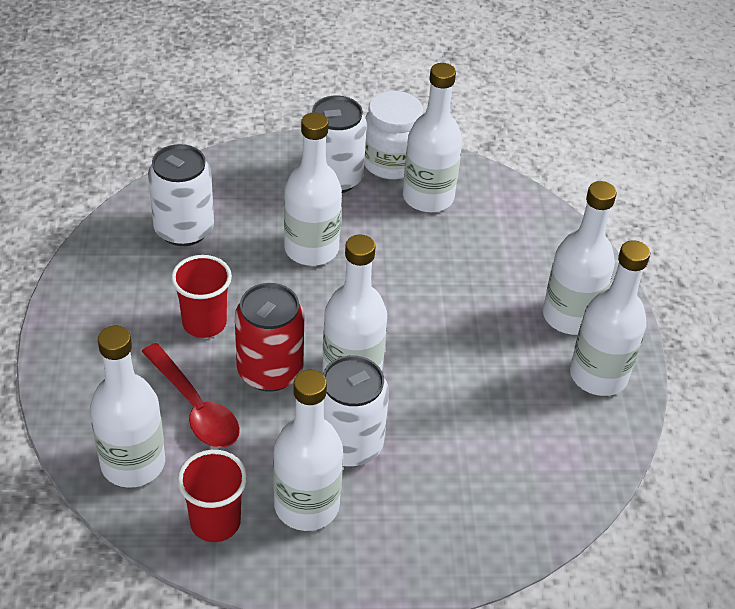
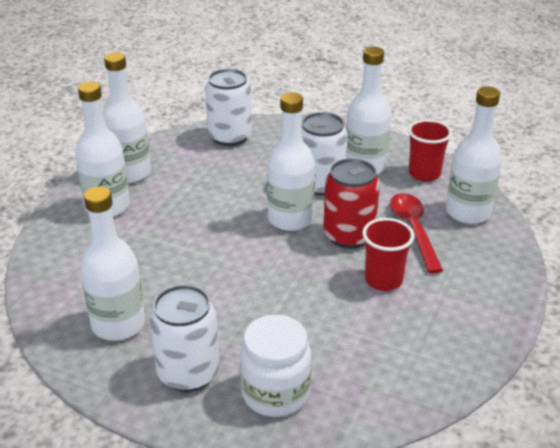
camera: 150 degrees left, 10 degrees down
(184, 229) = (367, 366): white can -> white can (230, 137)
(311, 249) = (260, 311): white bottle -> none
(391, 162) = (118, 372): white jar -> white jar (275, 393)

